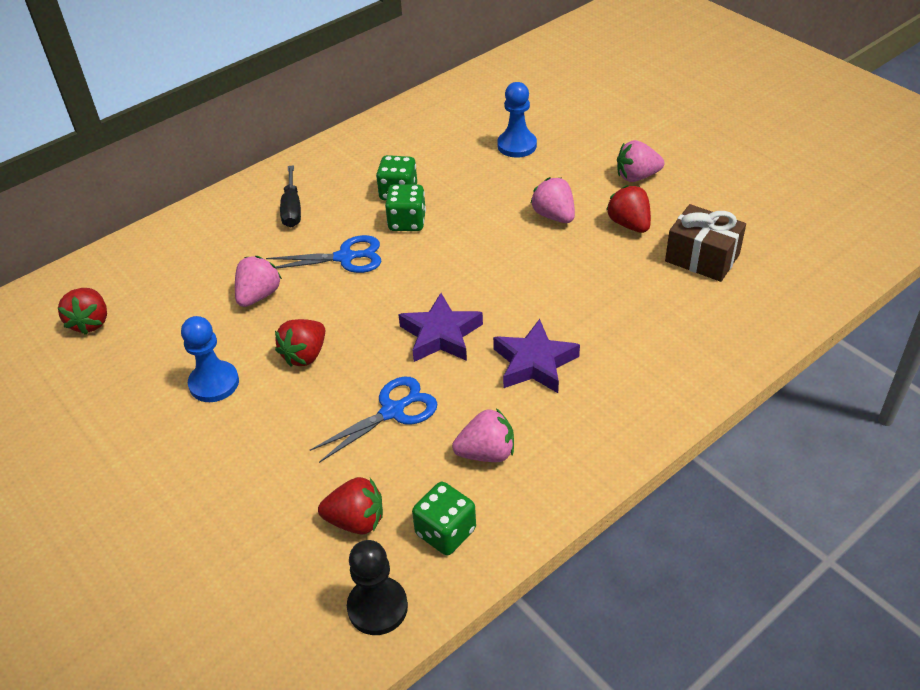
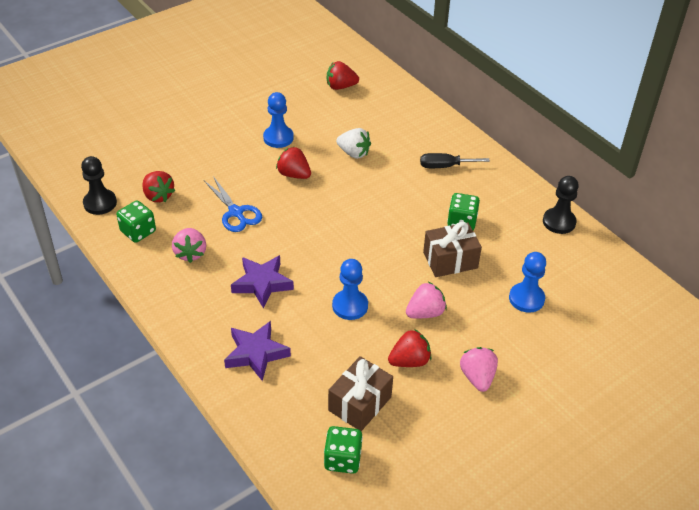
camera: 90 degrees right, 0 degrees up
(259, 295) = (353, 153): pink strawberry -> white strawberry
(345, 257) = (387, 193): blue scissors -> none
(356, 521) = (158, 196): red strawberry -> red strawberry turned 45 degrees counterclockwise
(393, 123) = (559, 222): none -> black pawn
(407, 222) = (424, 226): green dice -> green dice (342, 459)
(441, 335) = (299, 238): purple star -> purple star (256, 353)
(465, 200) = (450, 260): none -> brown gift
(557, 277) = (350, 306): none -> blue pawn

